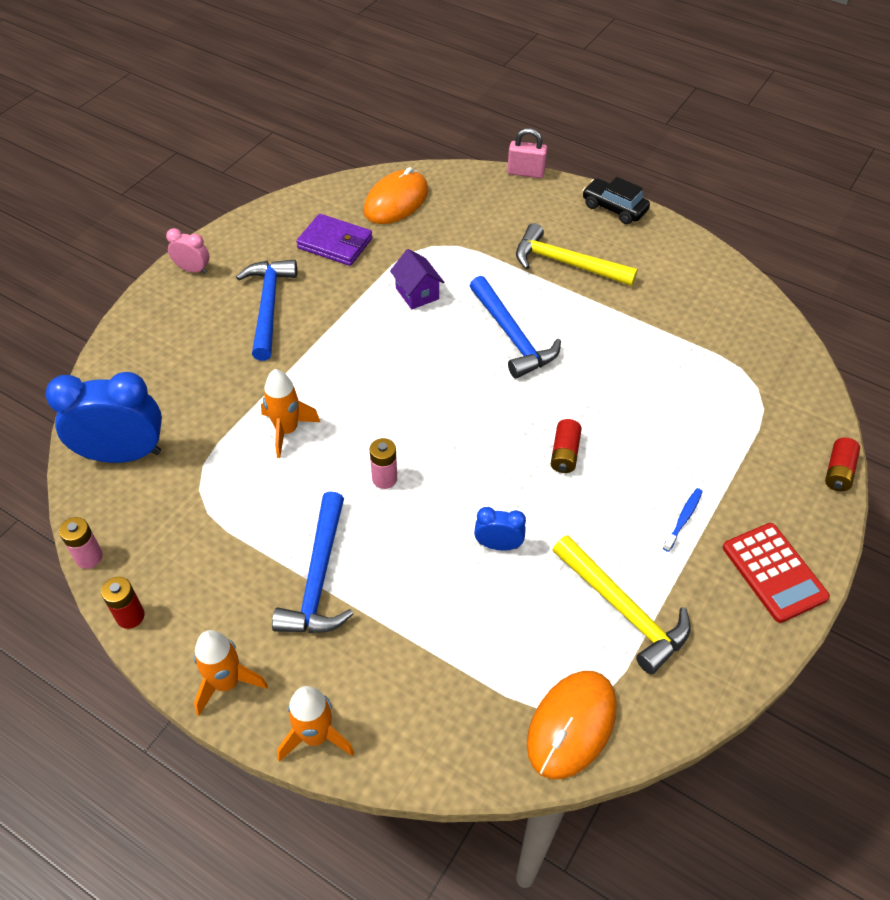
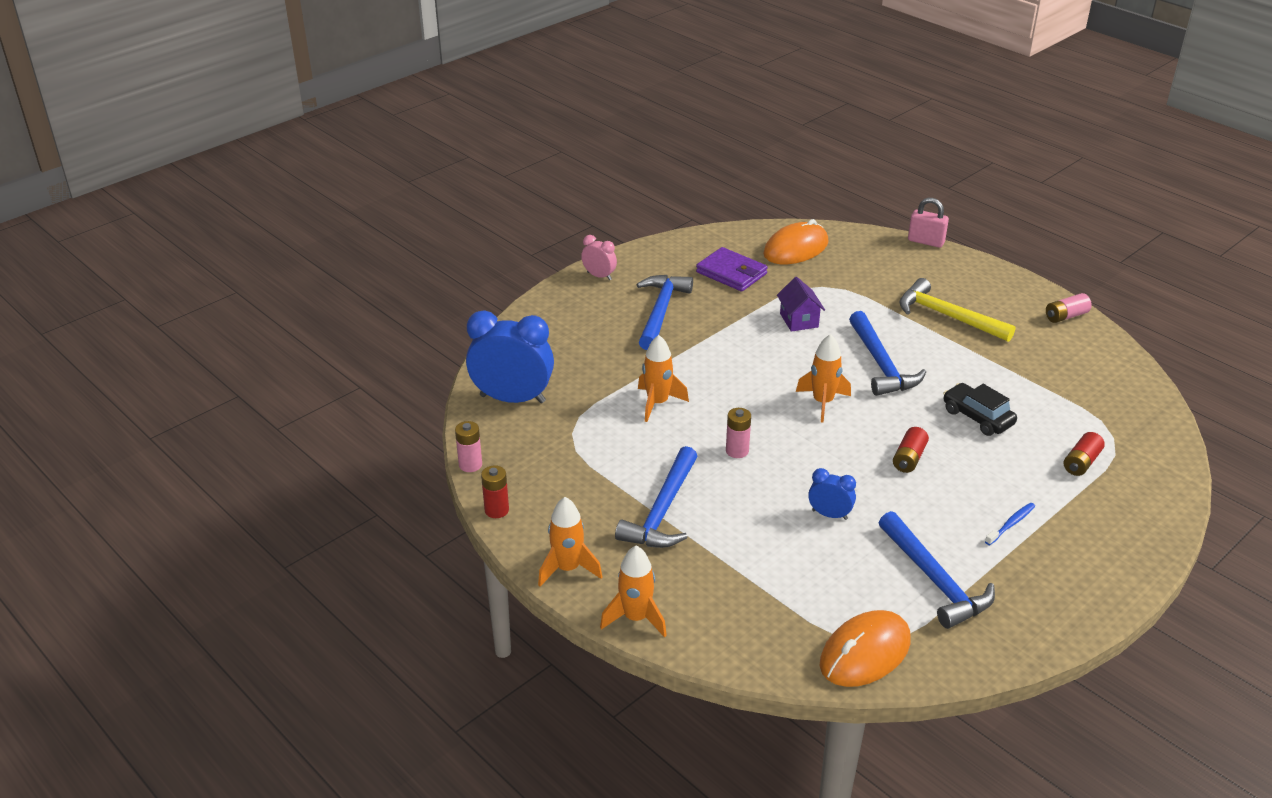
camera: 15 degrees right, 15 degrees down
(462, 397) = (822, 402): none -> orange rocket
(614, 208) = (1006, 280): black car -> black car (977, 417)
(623, 610) = (935, 580): yellow hammer -> blue hammer
(680, 244) = (1066, 316): none -> pink battery
(774, 572) = (1089, 578): red calculator -> none
(838, 472) = (1177, 513): red battery -> red battery (1081, 462)

